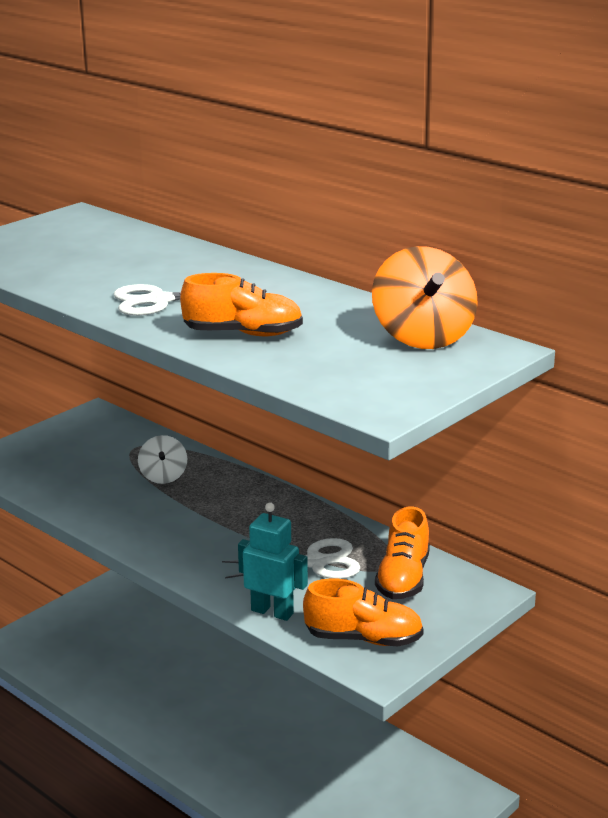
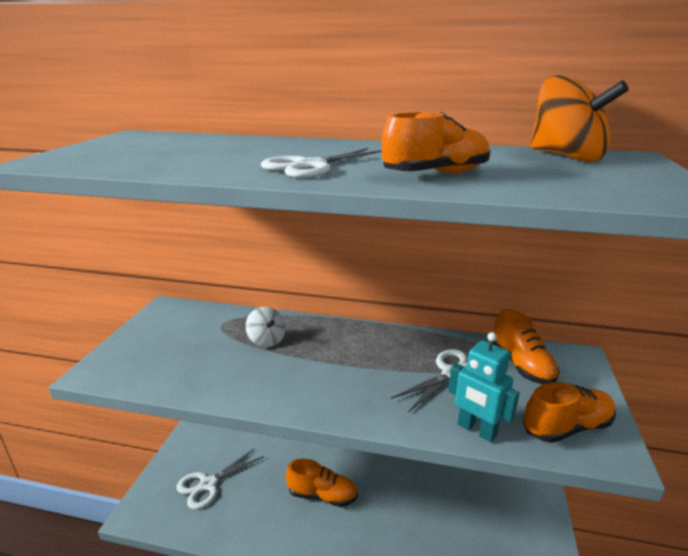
camera: 30 degrees left, 0 degrees up
(96, 643) = (208, 484): none -> white scissors
(208, 697) = (322, 495): none -> orange shoe
(272, 612) = (476, 430): turquoise robot -> turquoise robot turned 135 degrees counterclockwise

